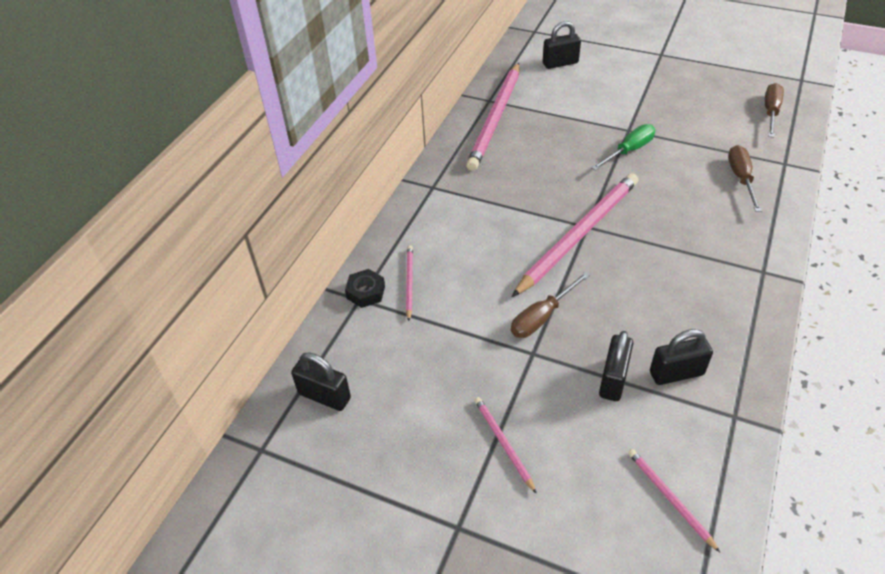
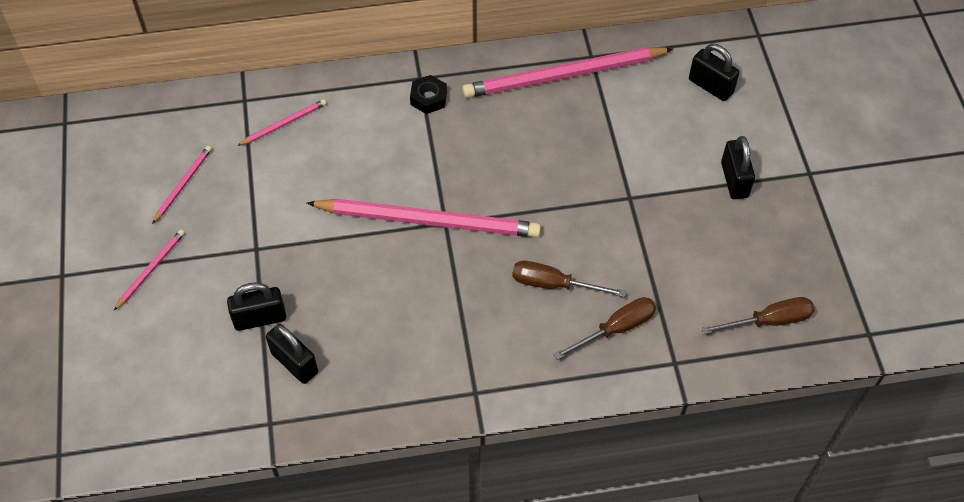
camera: 55 degrees right, 10 degrees up
(324, 396) = (132, 133): black padlock -> black padlock (734, 180)
(366, 292) = (254, 100): black nut -> black nut (428, 98)
(542, 317) = (302, 237): brown screwdriver -> brown screwdriver (553, 284)
(629, 151) = (592, 211): green screwdriver -> none
(669, 498) = (158, 403): pink pencil -> pink pencil (183, 184)

